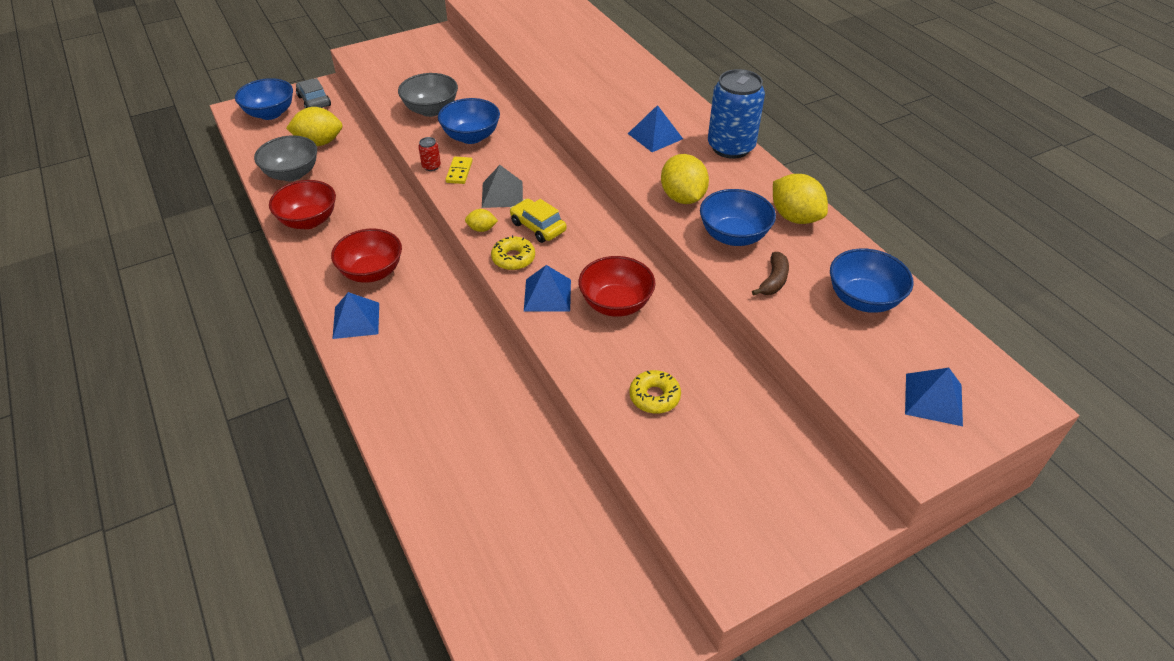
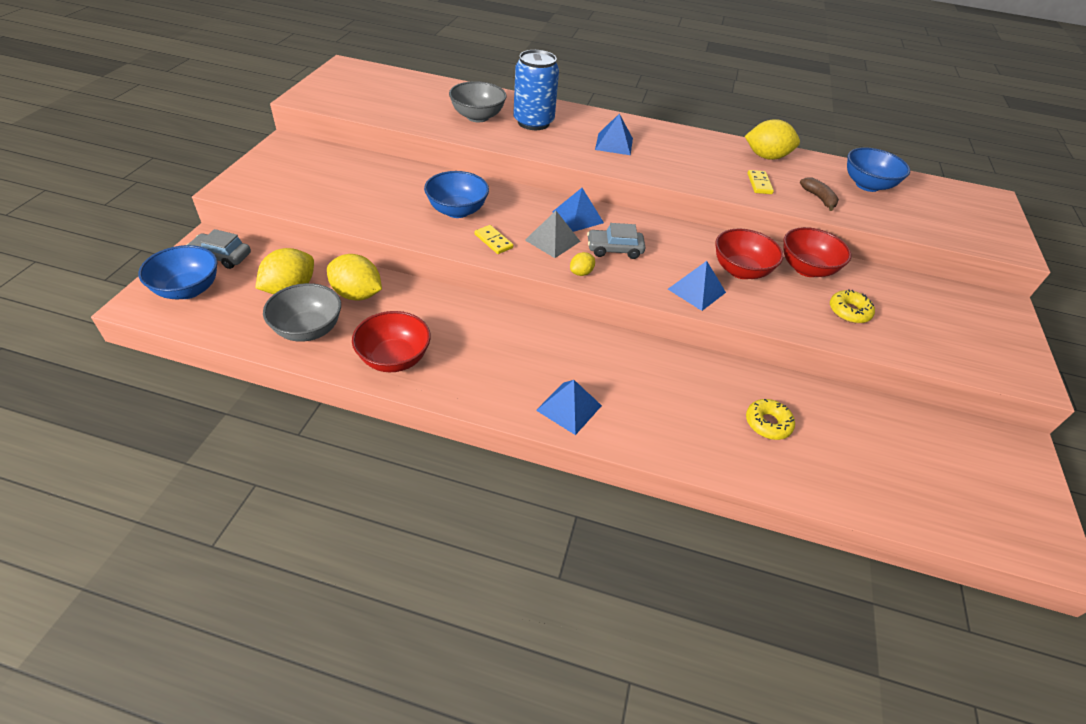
camera: 50 degrees left, 0 degrees up
(371, 272) = (519, 364): red bowl -> red bowl (806, 269)
(431, 110) = (387, 205): grey bowl -> grey bowl (477, 117)
(431, 166) = (464, 248): red can -> none
(513, 258) = (636, 280): yellow donut -> yellow donut (767, 423)
(538, 227) = (614, 249): yellow car -> grey car
(682, 197) = (696, 175): yellow lemon -> yellow lemon (357, 294)
(731, 147) = (666, 131): blue can -> blue can (533, 122)
(733, 236) = (759, 184): blue bowl -> yellow domino
(933, 399) = (971, 218): blue pyramid -> blue pyramid (578, 217)

